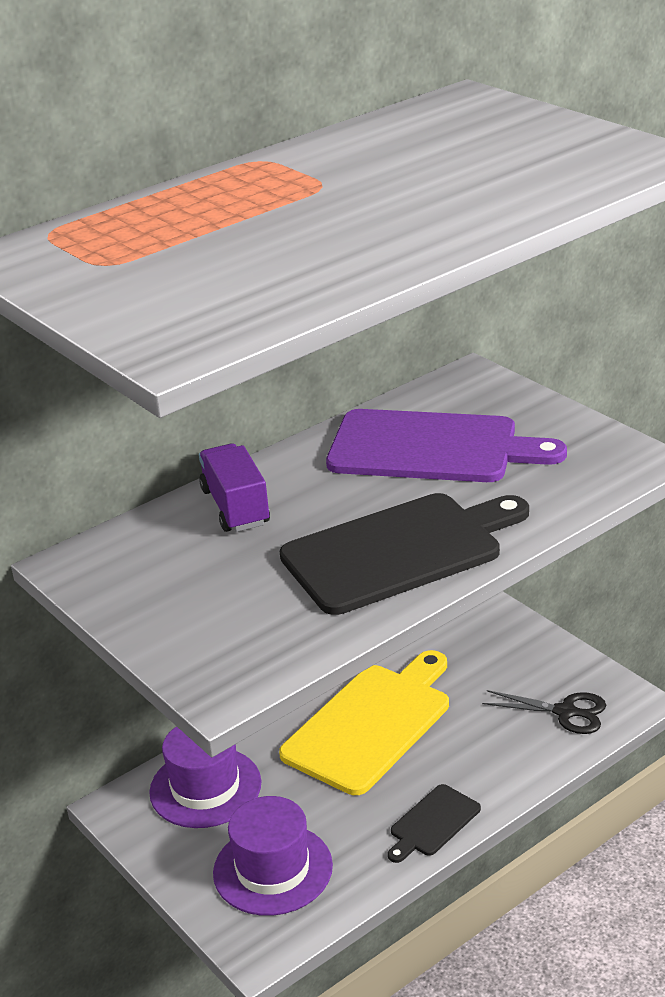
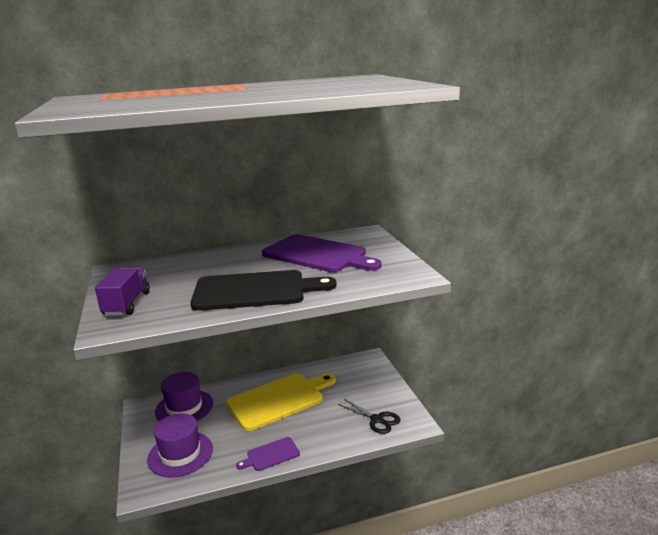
camera: 20 degrees right, 10 degrees down
(235, 507) = (205, 261): purple truck -> purple truck (127, 304)
(433, 823) = (271, 455): black cutting board -> purple cutting board

